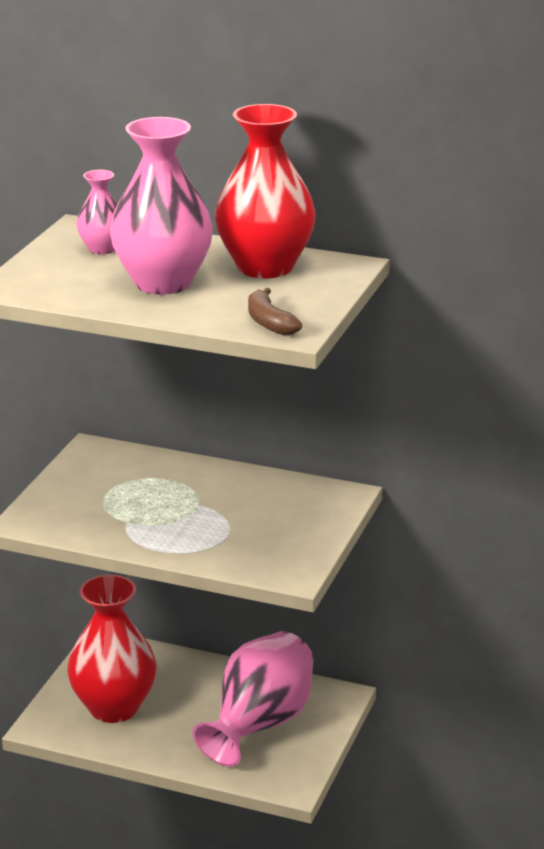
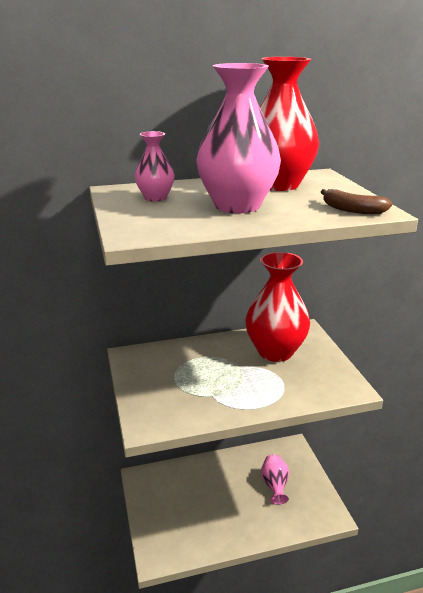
camera: 35 degrees left, 0 degrees up
(114, 708) = (187, 518): red vase -> red vase (275, 351)
(259, 725) = (274, 485): pink vase -> pink vase, size x0.50

